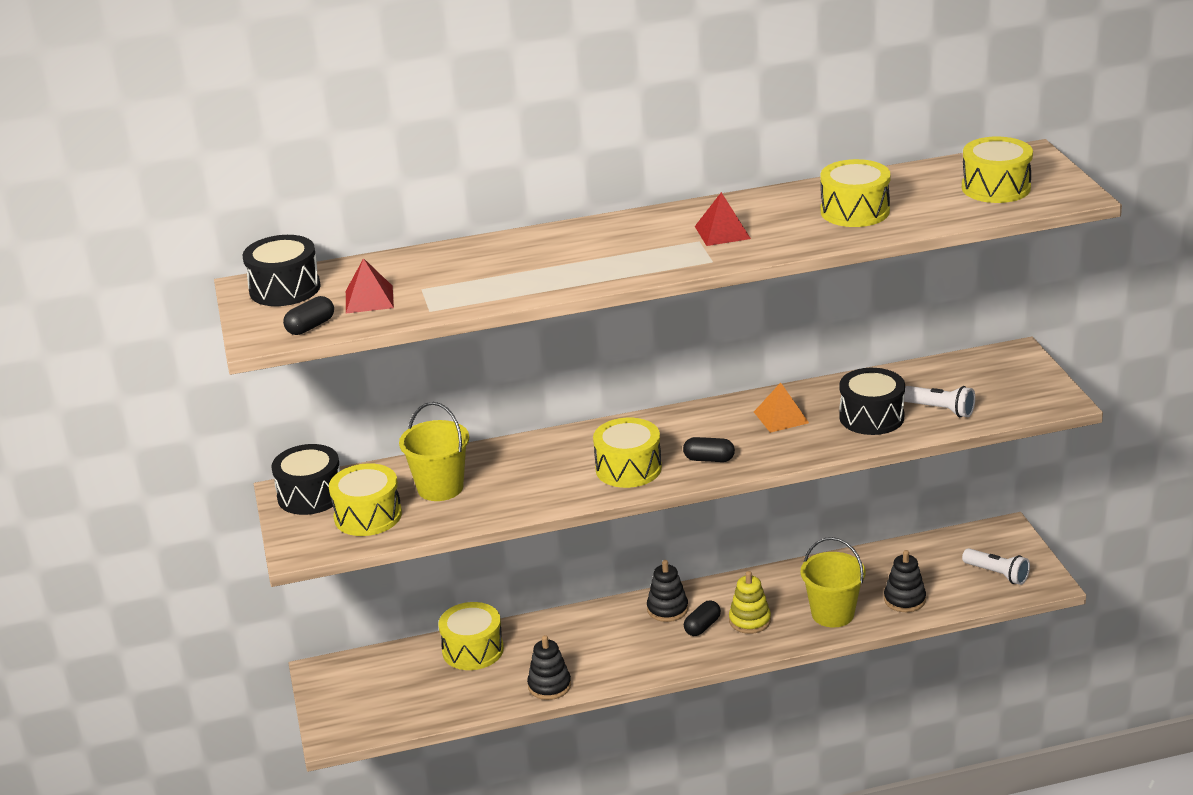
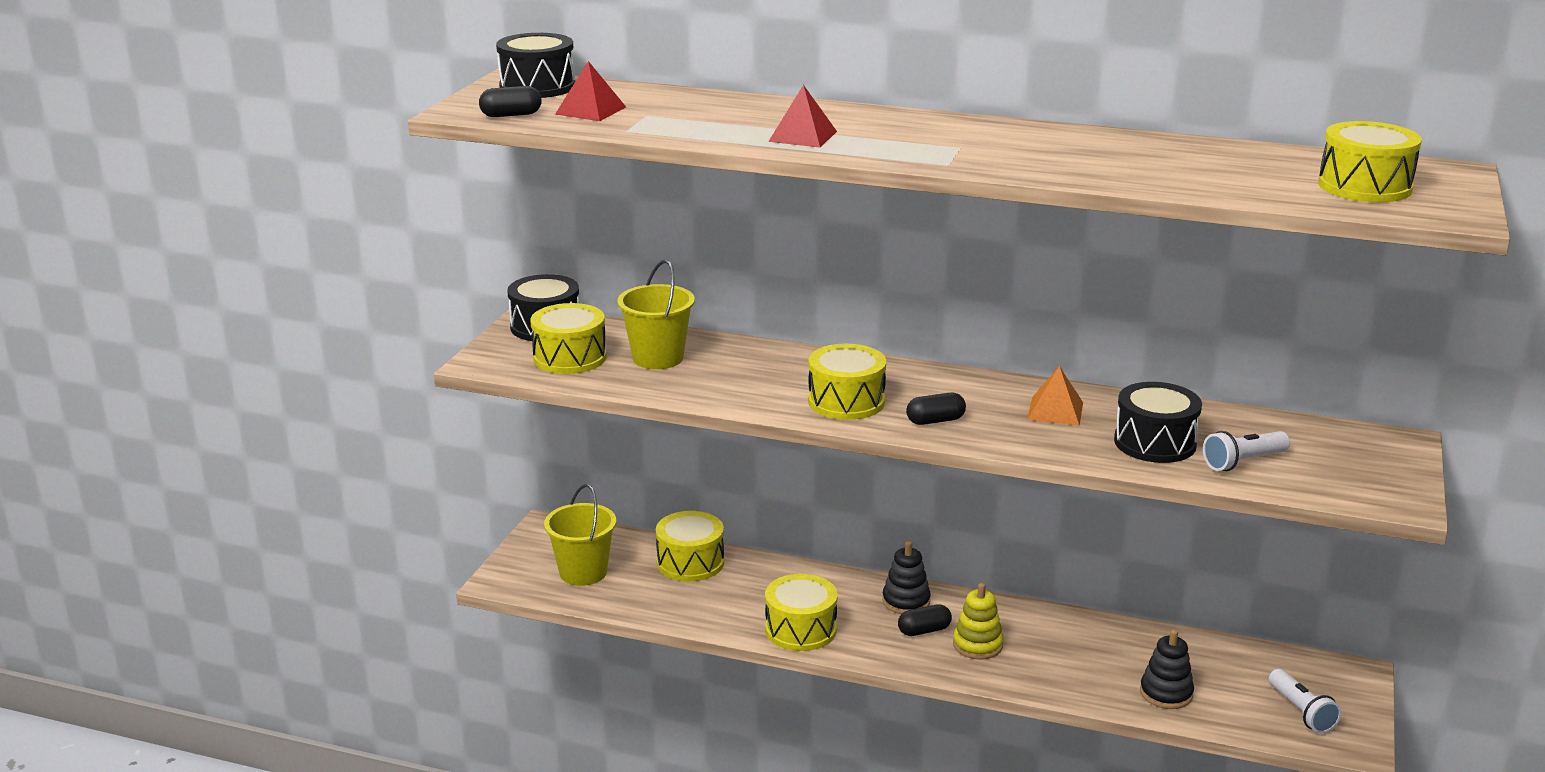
camera: 30 degrees right, 5 degrees down
(549, 686) = (724, 621): black stacking toy -> none
(709, 459) = (935, 421): black capsule -> black capsule turned 60 degrees counterclockwise
(722, 232) = (995, 147): red pyramid -> red pyramid (803, 136)
(832, 614) = (1072, 674): yellow bucket -> yellow bucket (583, 572)
(855, 211) = (1165, 165): yellow drum -> yellow drum (800, 629)
(940, 410) = (1243, 462): white flashlight -> white flashlight turned 90 degrees clockwise

